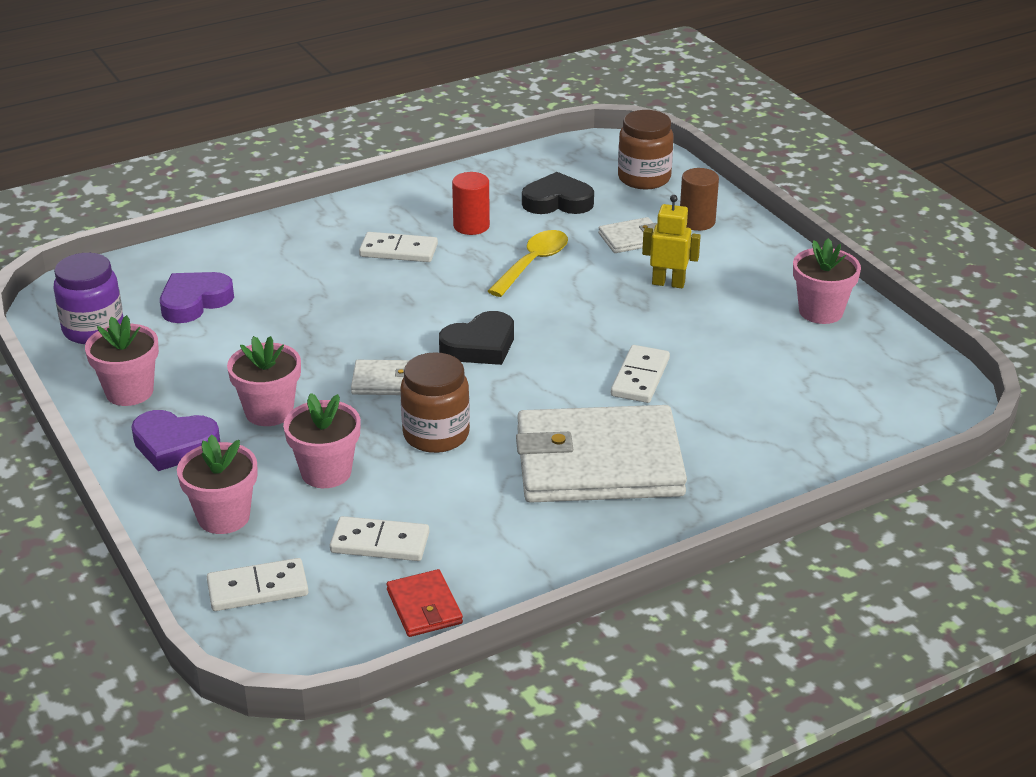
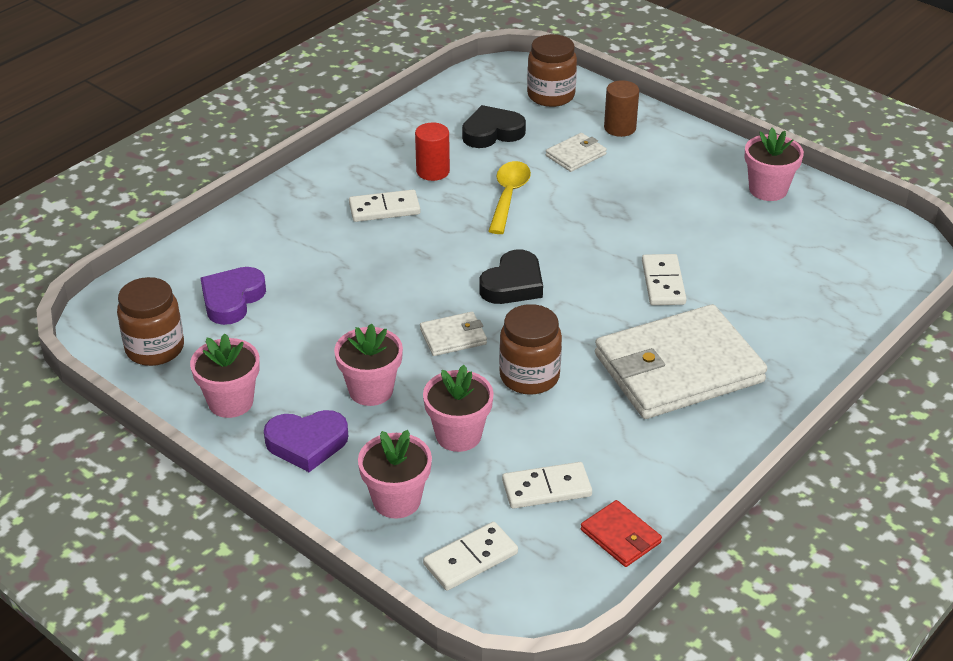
camera: 20 degrees left, 5 degrees up
(93, 329) = (155, 348): purple jar -> brown jar
(668, 283) = (632, 190): yellow robot -> none

